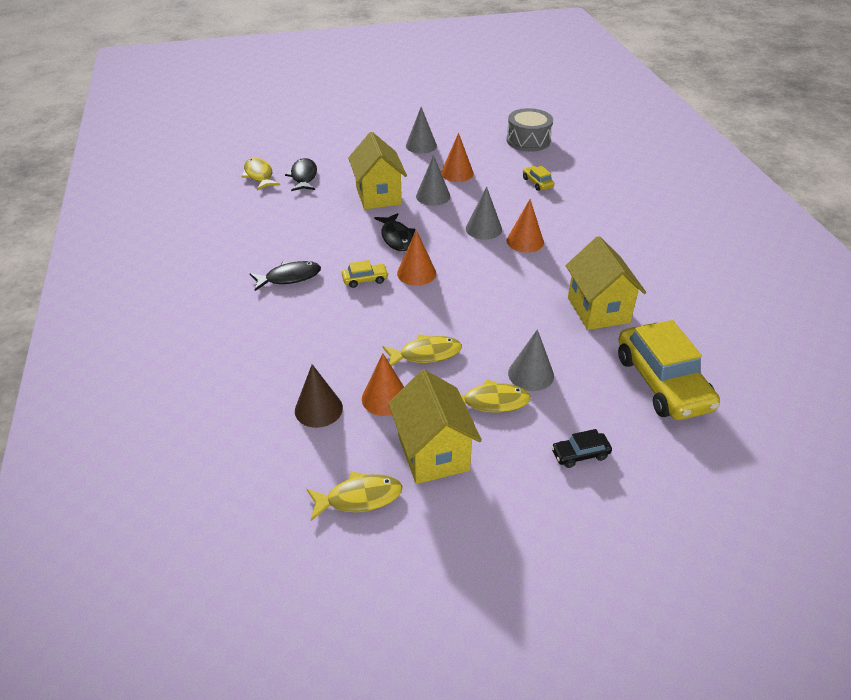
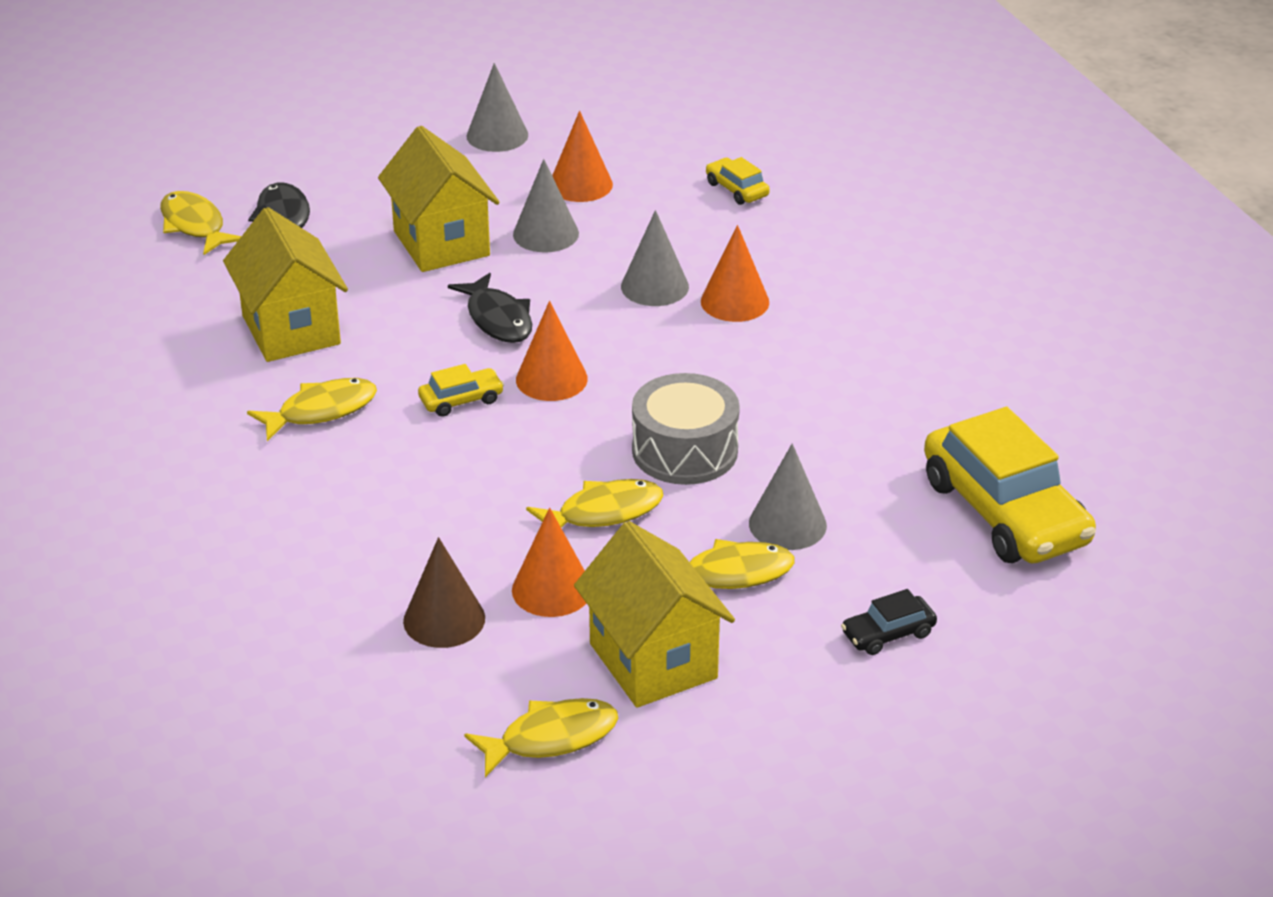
camera: 10 degrees left, 5 degrees down
(289, 277) = (321, 411): black fish -> yellow fish
(528, 140) = (703, 106): grey drum -> grey drum (685, 451)
(598, 310) = (883, 408): yellow house -> yellow house (291, 330)

